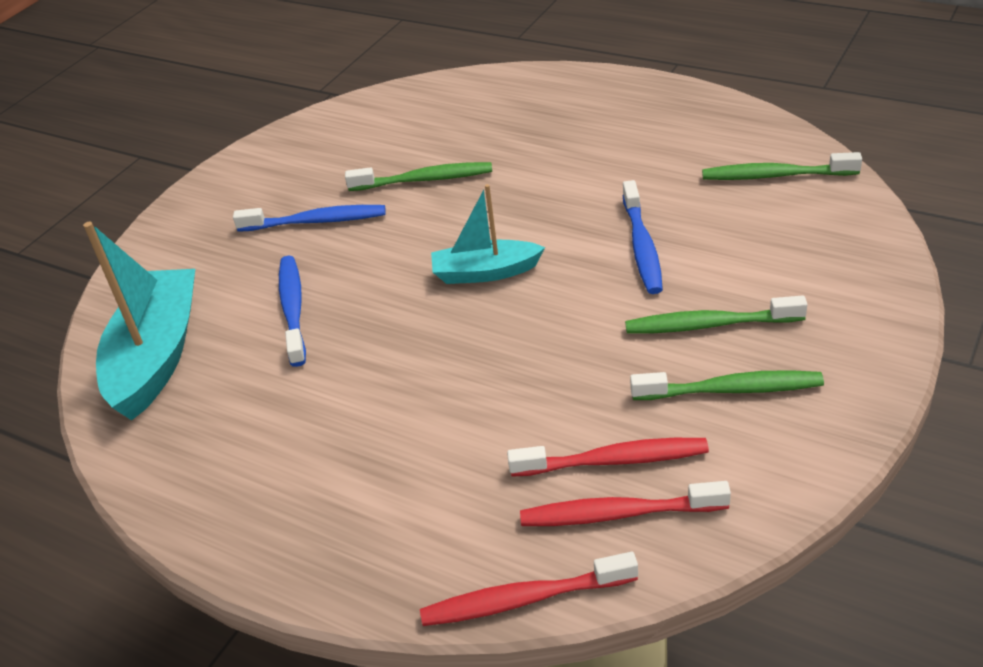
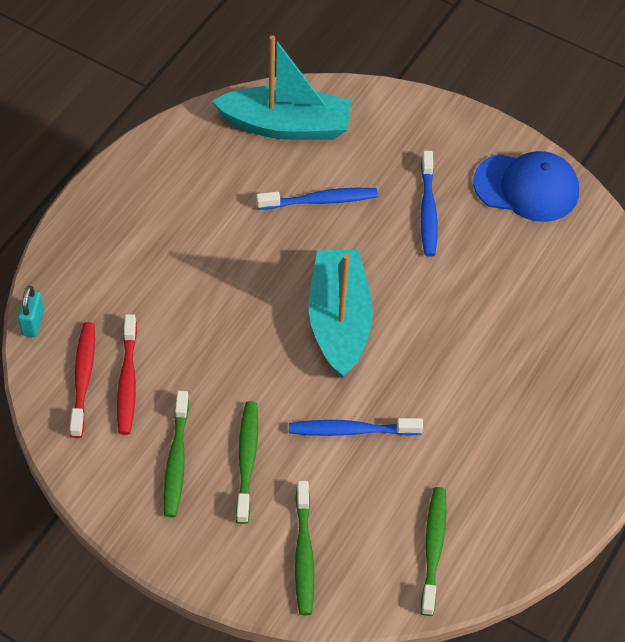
camera: 85 degrees right, 15 degrees up
(288, 157) = (526, 187): none -> blue cap
(424, 180) = (474, 285): green toothbrush -> green toothbrush (303, 554)
(485, 272) = (339, 321): turquoise boat -> turquoise boat, size x1.68
(523, 599) = (33, 323): red toothbrush -> turquoise padlock

